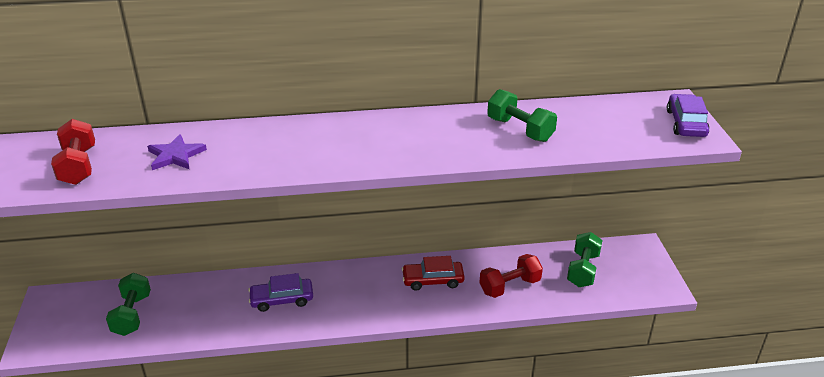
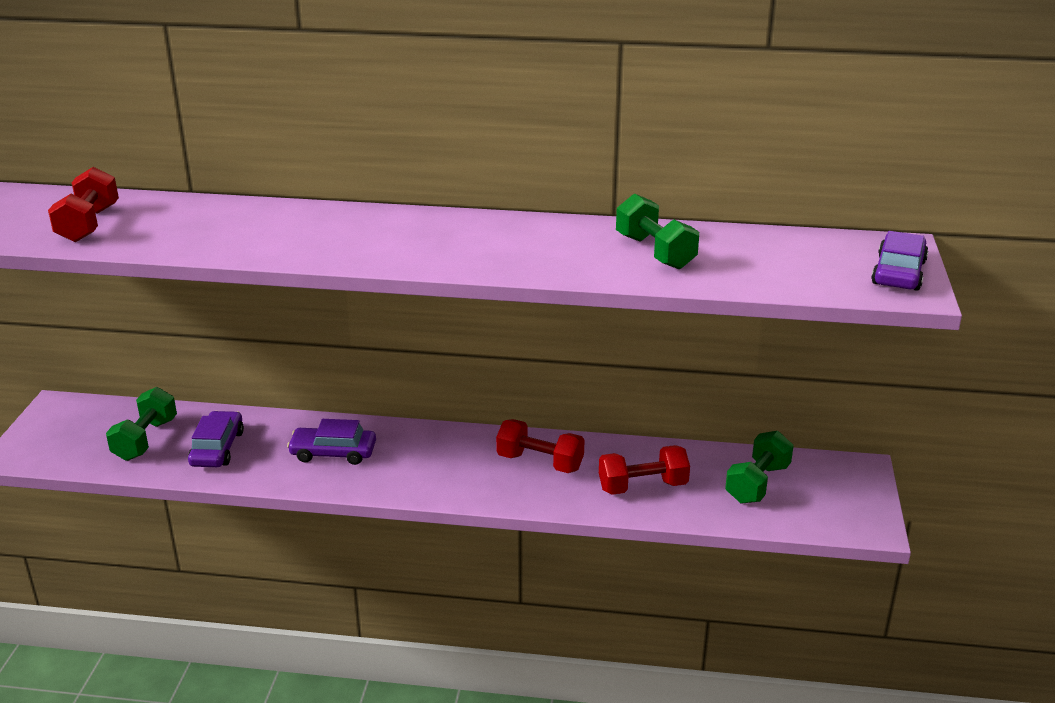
camera: 15 degrees right, 5 degrees down
(175, 155) = (204, 227): purple star -> none
(192, 312) = (217, 448): none -> purple car
(433, 280) = (540, 462): red car -> red dumbbell

